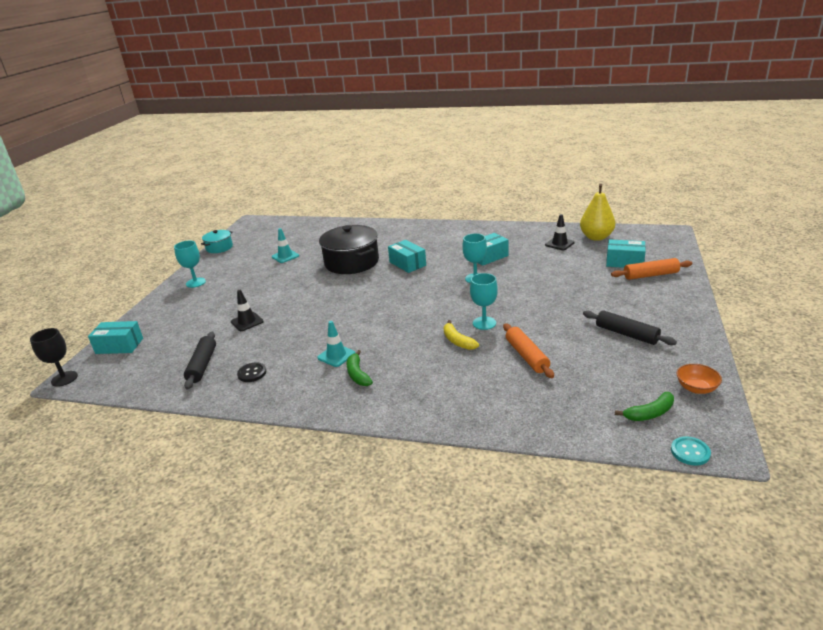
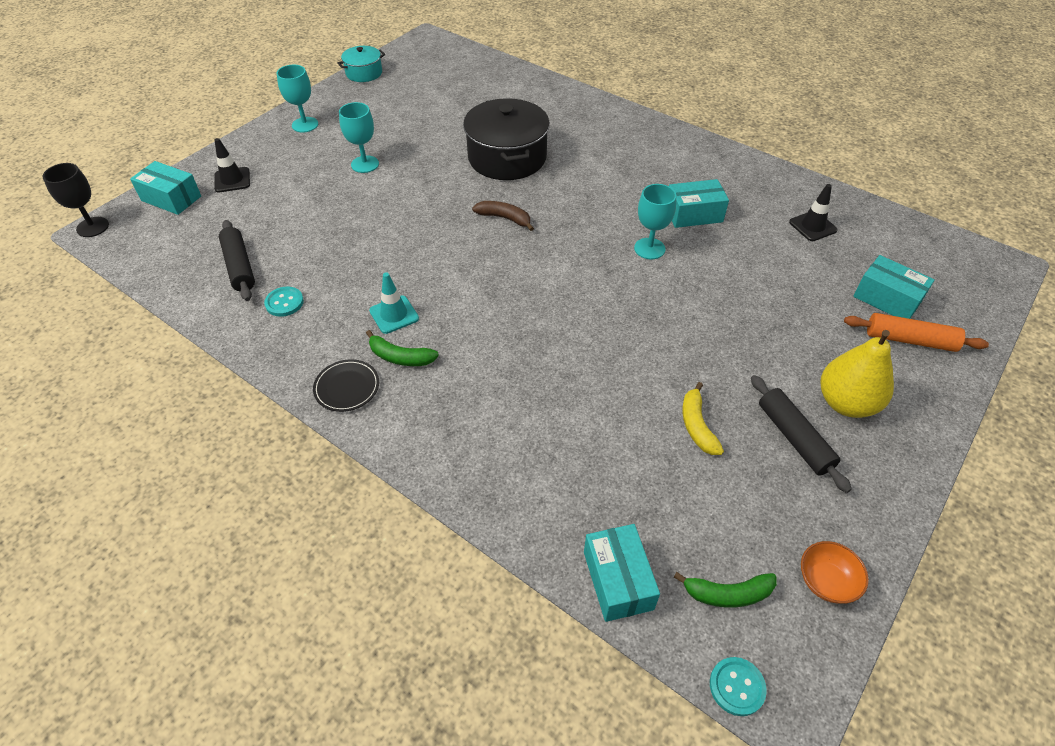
camera: 20 degrees right, 20 degrees up
(202, 365) = (239, 266): black rolling pin -> black rolling pin turned 45 degrees counterclockwise
(247, 322) = (325, 214): black traffic cone -> black traffic cone (232, 180)
(252, 373) = (284, 302): black button -> turquoise button
(285, 256) = (432, 117): turquoise traffic cone -> none
(332, 401) = (347, 387): none -> black plate
(358, 374) = (400, 357): green banana -> green banana turned 75 degrees counterclockwise
(373, 290) = (504, 218): none -> brown banana
(407, 264) = (576, 187): turquoise box -> turquoise box (618, 580)
(458, 341) = (555, 353): yellow banana -> yellow banana (697, 426)
(484, 323) = (610, 335): turquoise goblet -> turquoise goblet (365, 164)
(526, 356) = (628, 418): orange rolling pin -> none
(596, 237) = (877, 233): yellow pear -> yellow pear (846, 403)

